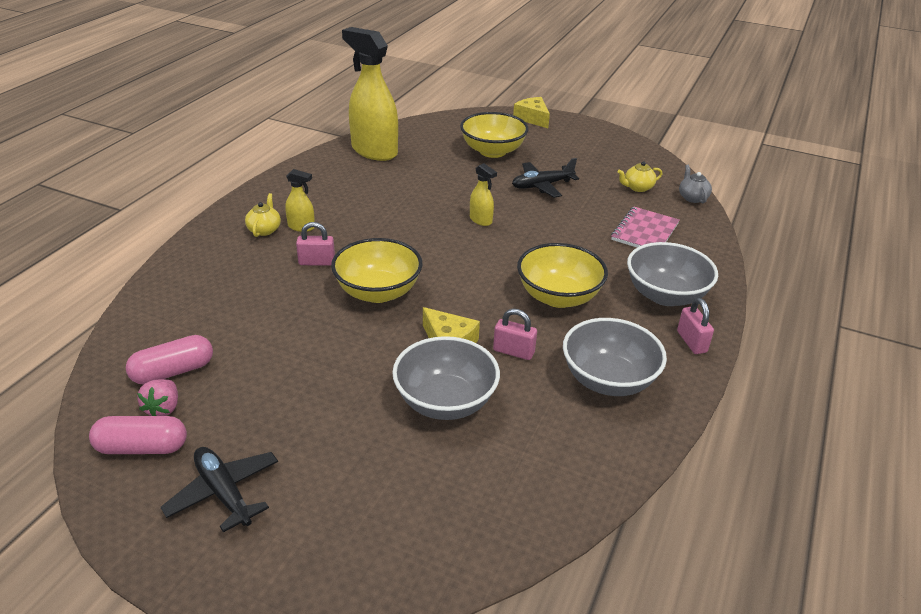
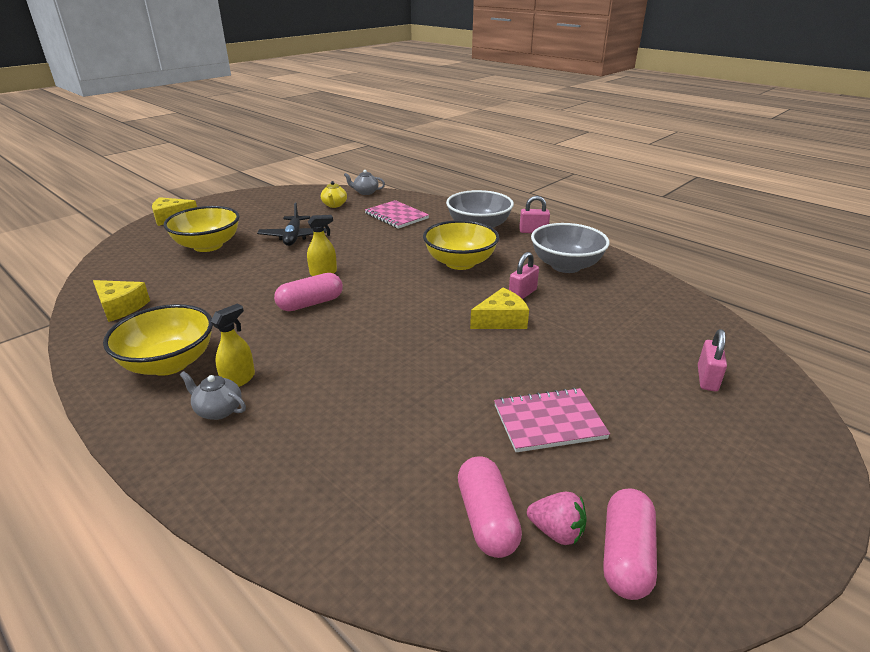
camera: 70 degrees left, 5 degrees down
(224, 493) = (695, 484): black plane -> none
(264, 230) = (218, 410): yellow teapot -> grey teapot
(290, 393) = (549, 422): none -> pink notebook
(317, 262) = (323, 377): pink padlock -> pink padlock (707, 378)
(374, 151) = (121, 307): yellow spray bottle -> yellow cheese
(378, 292) = (404, 345): yellow bowl -> yellow bowl (169, 363)
(422, 228) = (310, 303): none -> pink capsule
(445, 402) = (578, 335): grey bowl -> none

